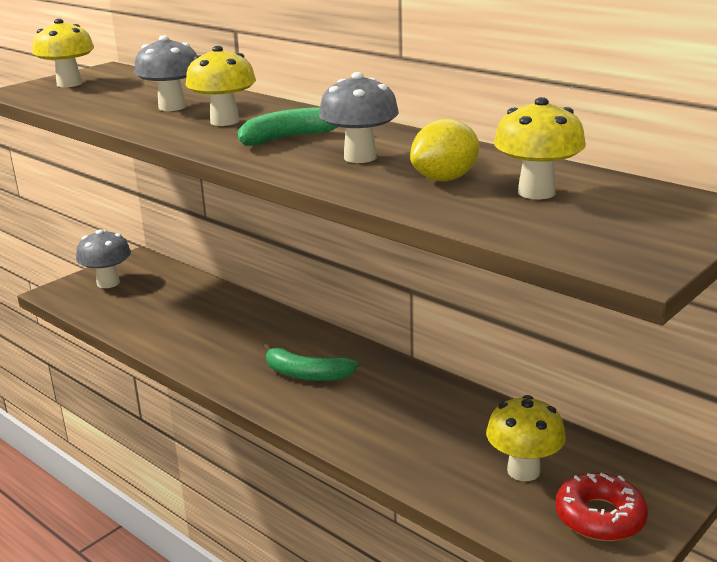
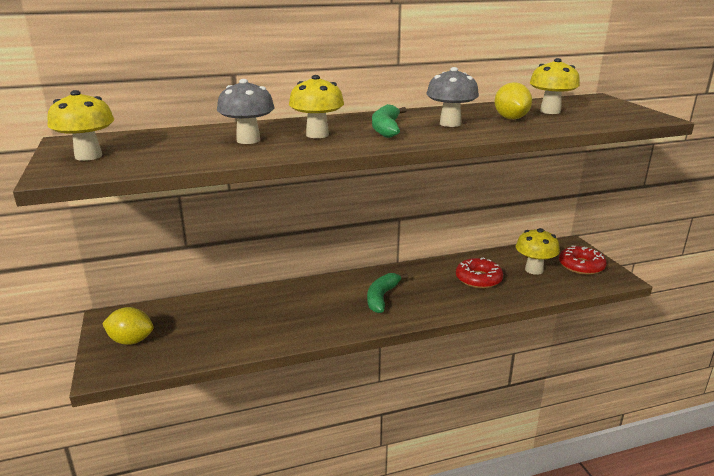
camera: 60 degrees left, 0 degrees up
(108, 283) = (131, 341): grey mushroom -> yellow lemon
(306, 374) = (382, 297): green banana -> green banana turned 150 degrees clockwise
(434, 429) = (478, 279): none -> red donut

